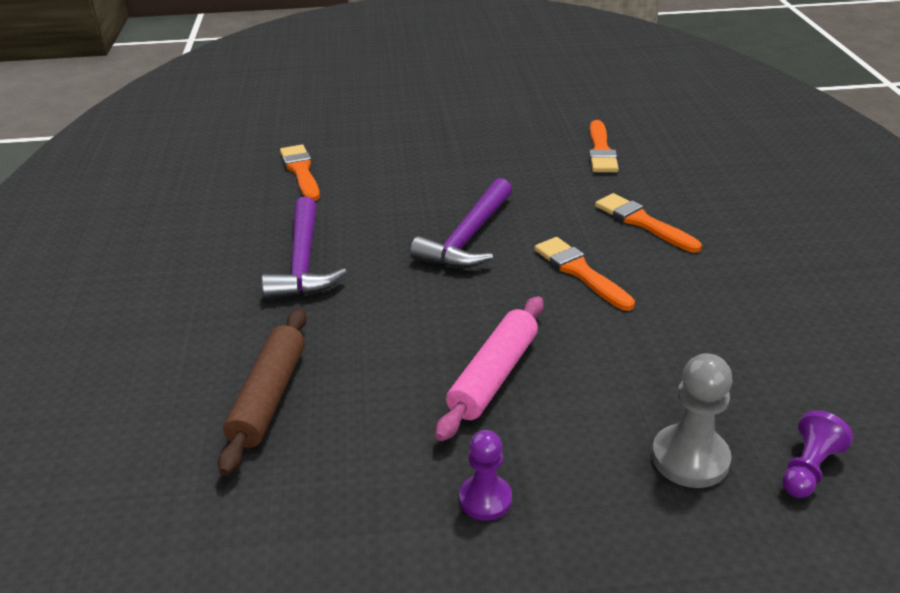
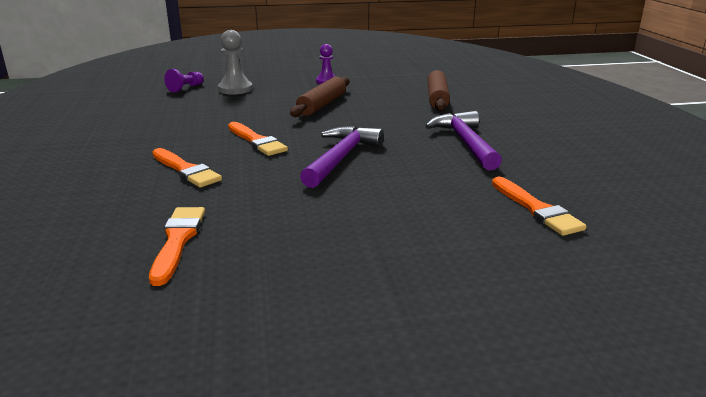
camera: 175 degrees right, 10 degrees down
(494, 376) = (322, 105): pink rolling pin -> brown rolling pin

